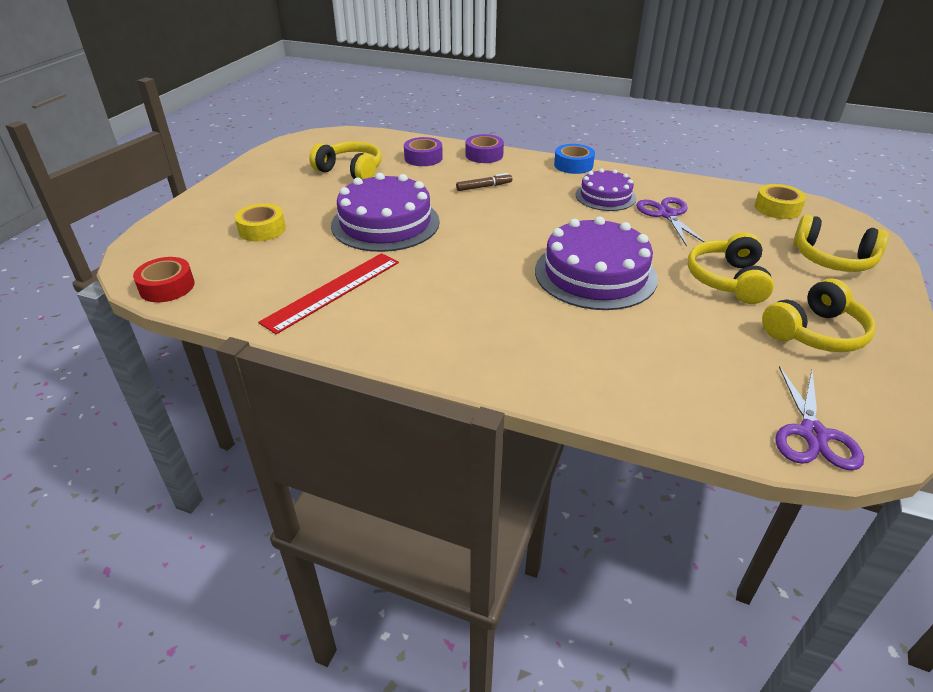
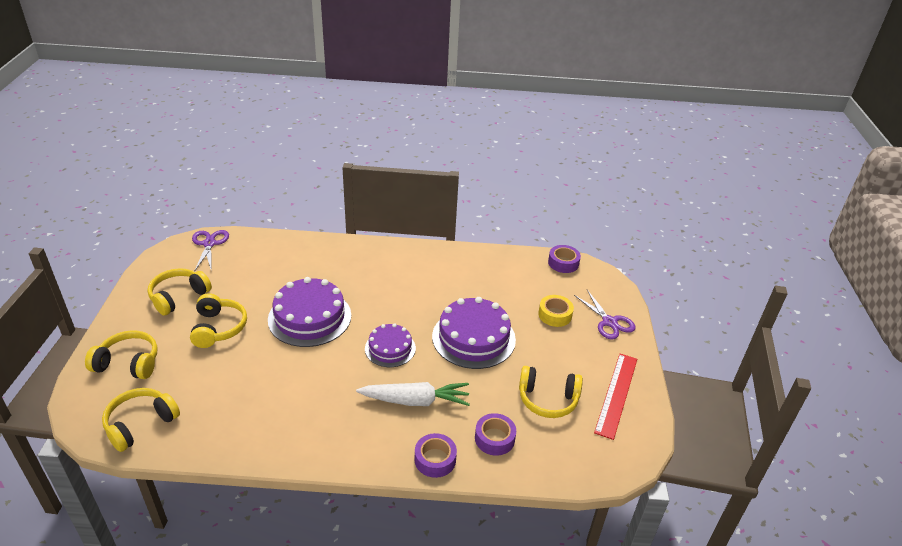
camera: 160 degrees right, 0 degrees up
(167, 287) = (563, 263): red tape -> purple tape
(333, 291) = (468, 276): red ruler -> red ruler (616, 394)
(484, 187) = (415, 401): brown marker -> white carrot
(573, 165) = (335, 460): blue tape -> none
(605, 196) = (301, 409): purple cake -> purple cake (390, 348)
(667, 215) = (248, 393): purple scissors -> purple scissors (609, 322)
(777, 208) = (140, 424): yellow tape -> yellow headphones

